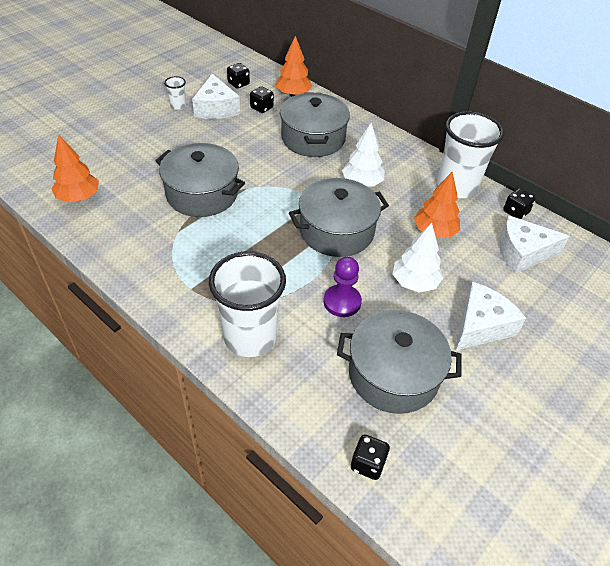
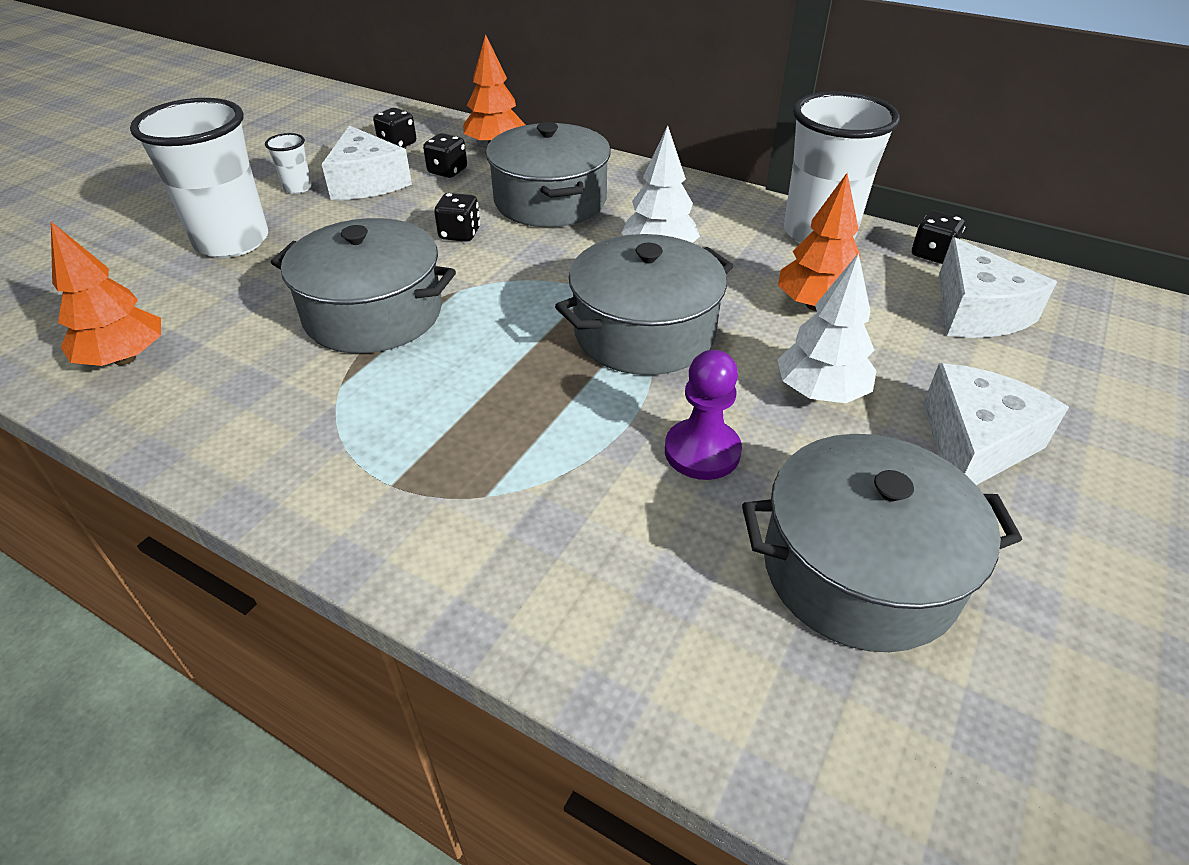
camera: 10 degrees left, 5 degrees down
(250, 337) = (542, 557): white cup -> white cup (232, 241)
(368, 464) = (895, 782): black dice -> black dice (460, 234)
(522, 253) = (977, 312): white cheese -> white cheese turned 90 degrees counterclockwise

